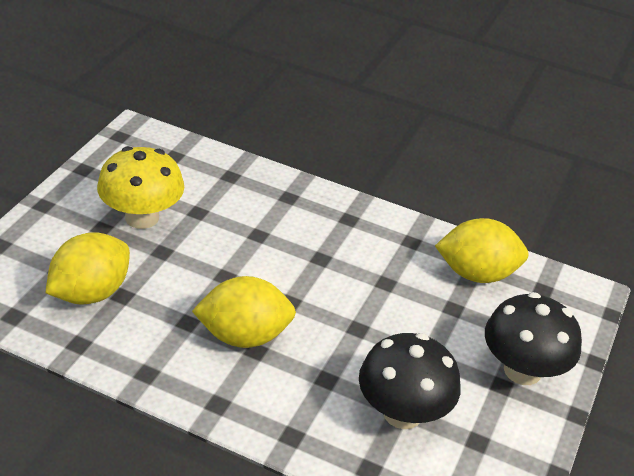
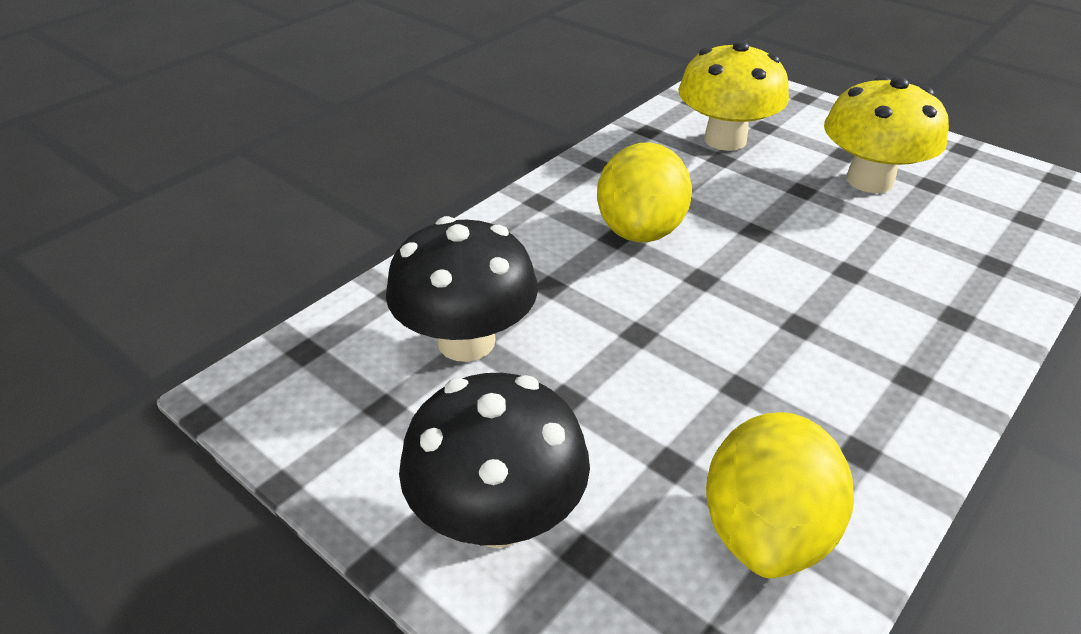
camera: 110 degrees right, 0 degrees up
(90, 293) = (725, 140): yellow lemon -> yellow mushroom

